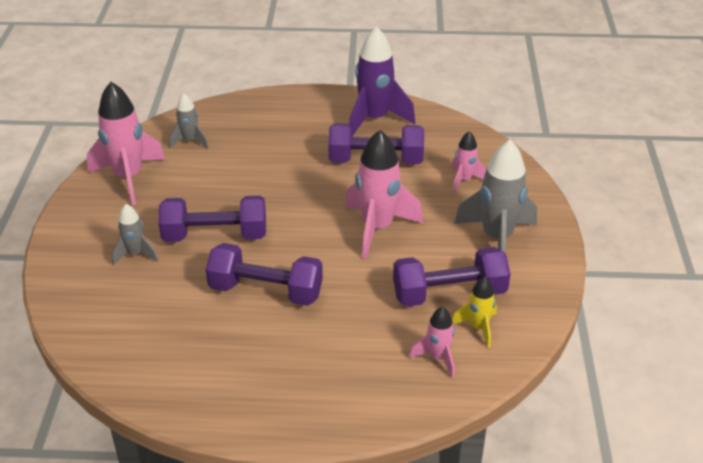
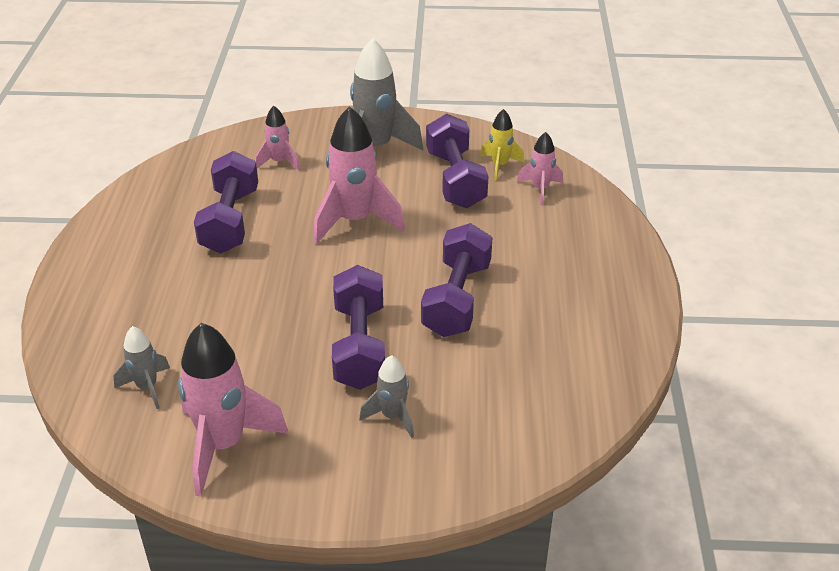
camera: 90 degrees left, 0 degrees up
(374, 119) = (144, 221): purple rocket -> none

